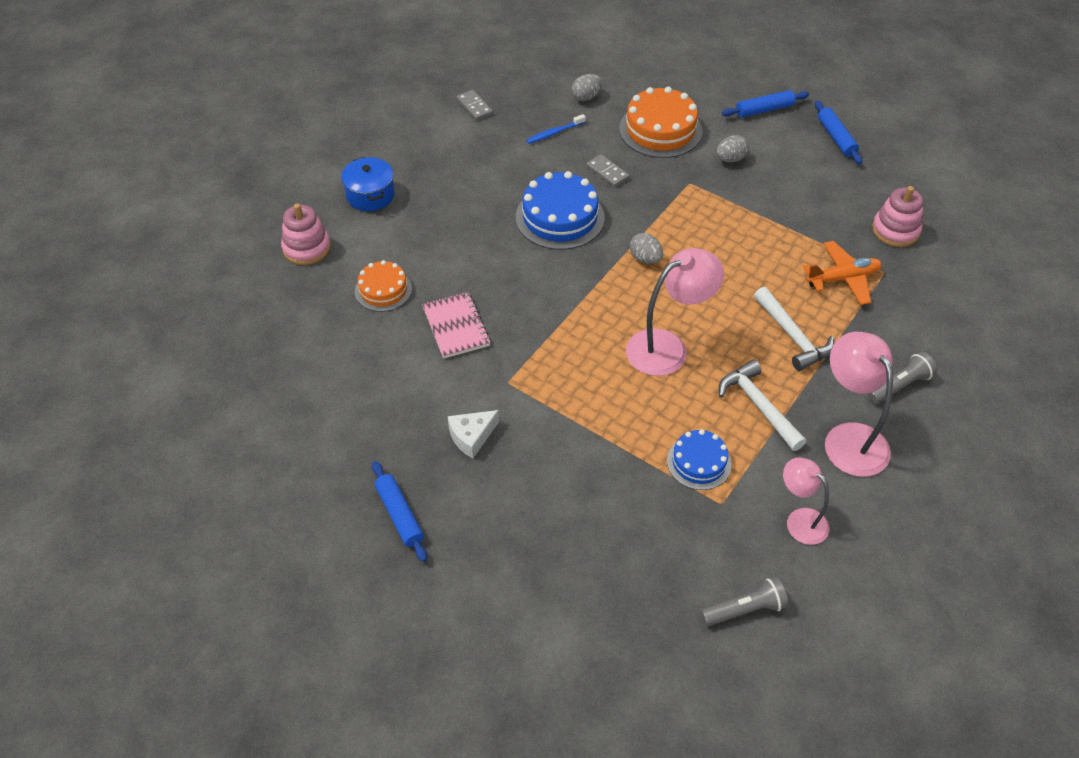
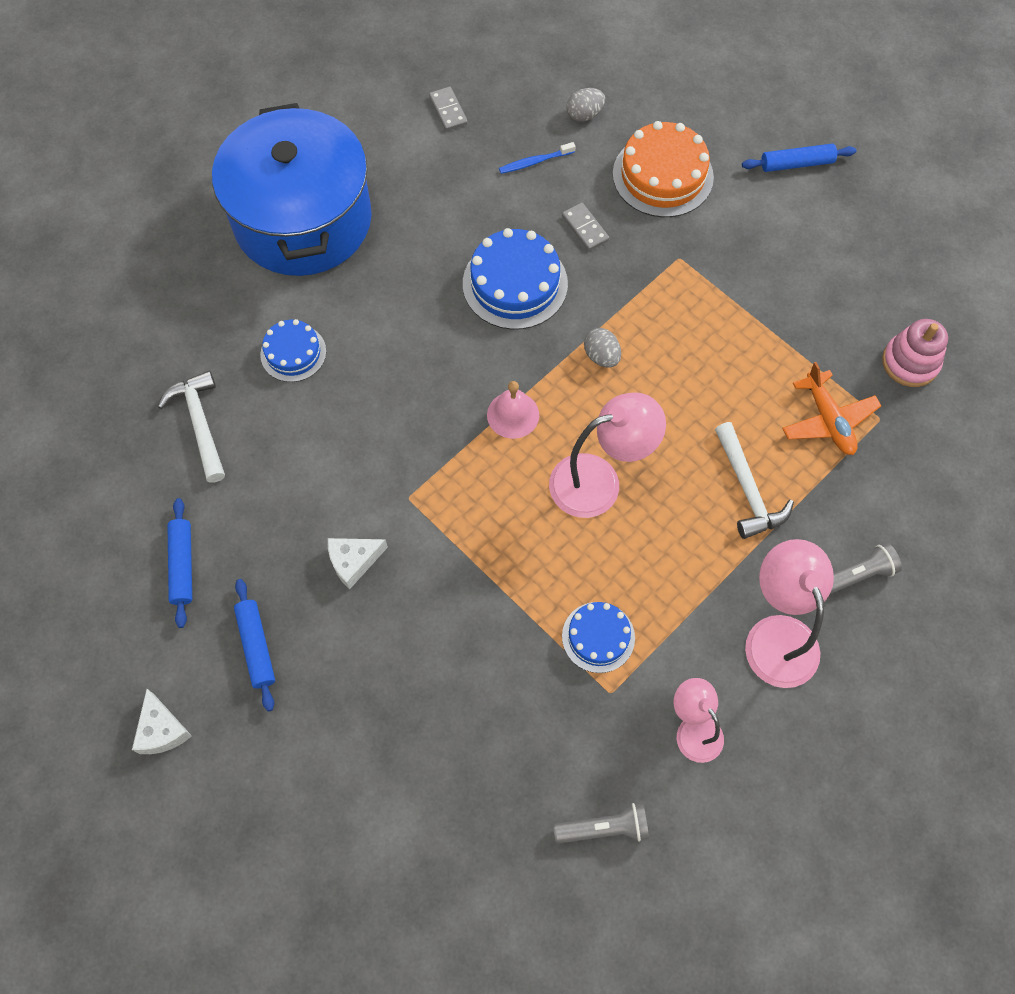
camera: 10 degrees right, 15 degrees up
(306, 248) = (218, 282): pink stacking toy -> none
(326, 595) = (162, 730): none -> white cheese
(370, 195) = (303, 220): blue pot -> blue pot, size x2.43
(383, 290) = (293, 353): orange cake -> blue cake
(456, 326) = (365, 415): pink notebook -> none
(582, 309) = (513, 415): none -> pink bell
(730, 159) = (737, 230): grey egg -> none
(758, 405) = (684, 575): white hammer -> white hammer (200, 423)
(836, 138) = (874, 218): blue rolling pin -> blue rolling pin (182, 565)
(843, 278) = (828, 420): orange plane -> orange plane turned 75 degrees clockwise

